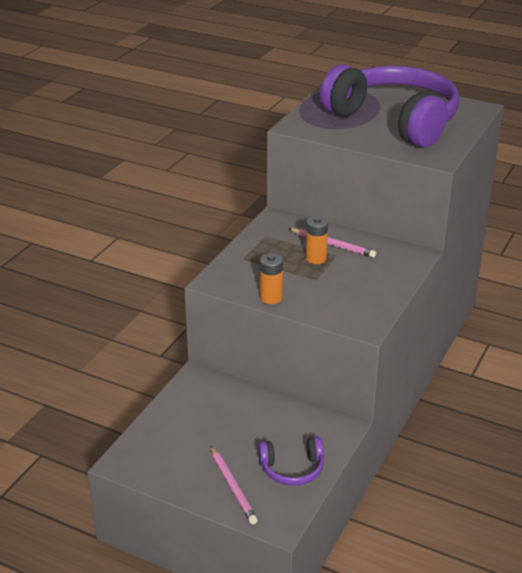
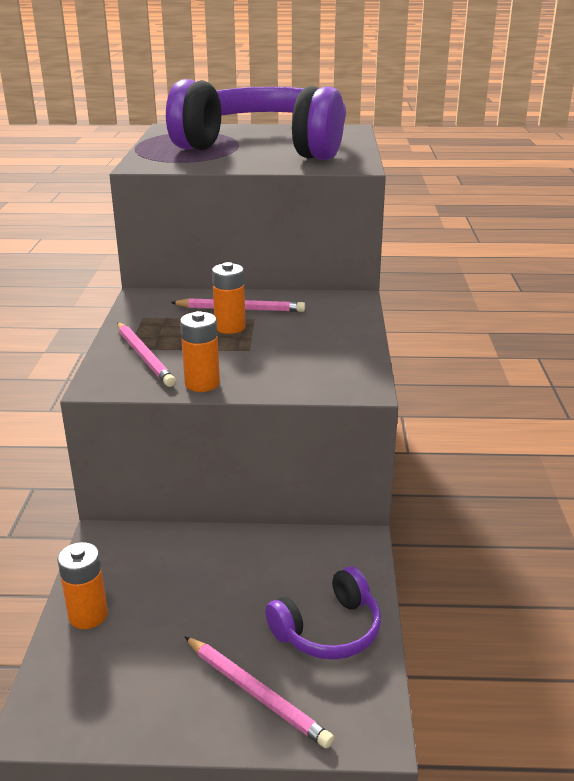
camera: 25 degrees left, 5 degrees down
(167, 418) = (88, 615): none -> orange battery
(248, 268) = (144, 356): none -> pink pencil

